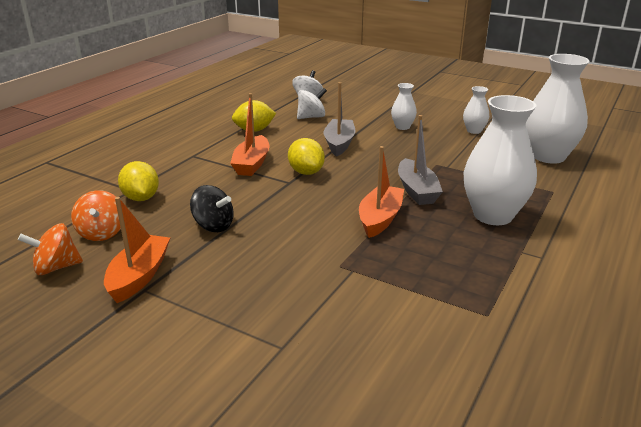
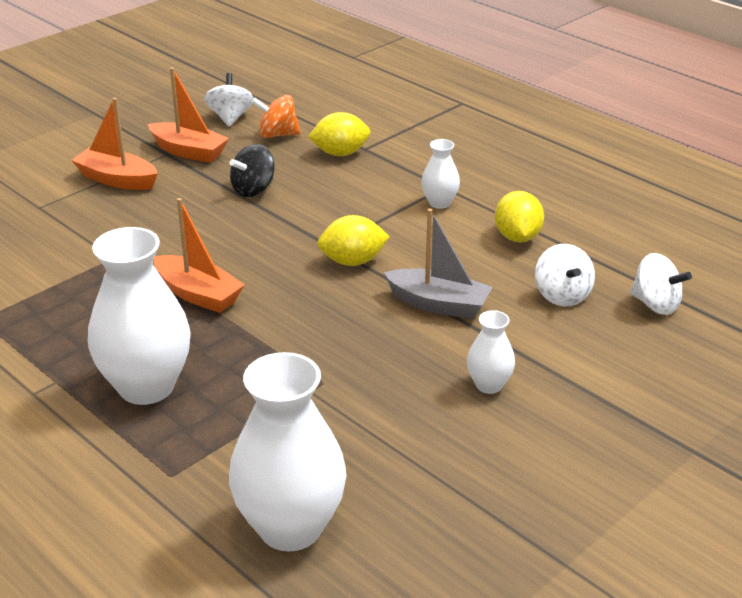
camera: 105 degrees right, 5 degrees up
(56, 267) = (230, 117): orange spinning top -> white spinning top
(252, 164) = (398, 225): orange boat -> orange boat (117, 180)
(417, 191) = (250, 340): grey boat -> none
(474, 131) = (443, 470): white vase -> white vase (439, 203)

